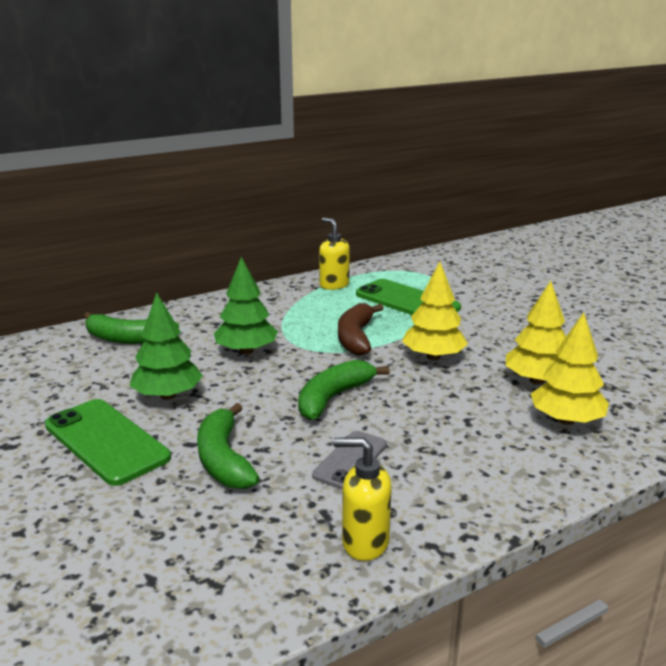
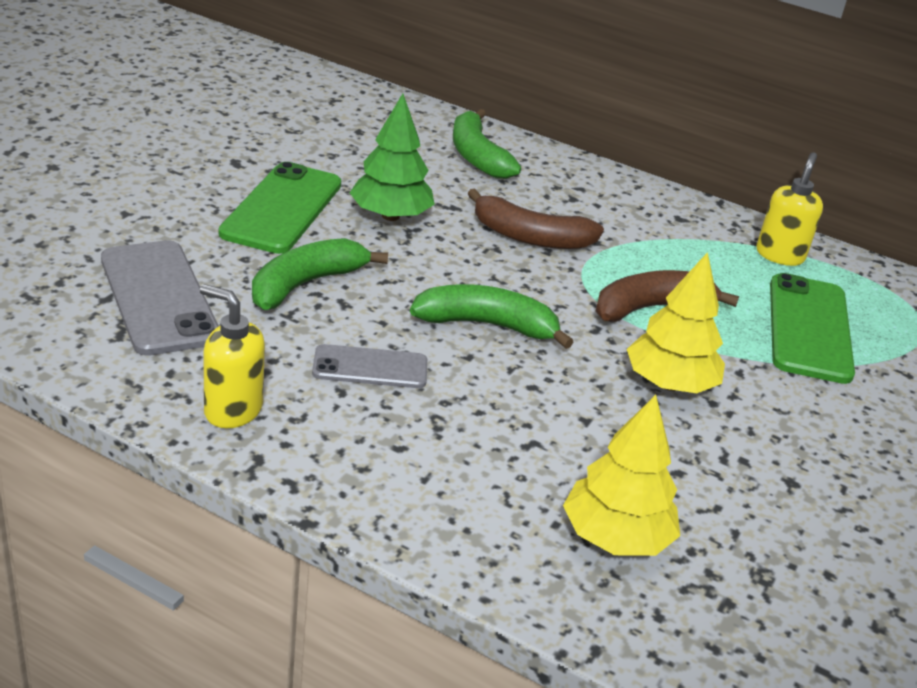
camera: 55 degrees right, 10 degrees up
(177, 544) = (159, 297): none -> grey phone
(246, 351) = (530, 237): green tree -> brown banana
(364, 542) = (232, 410): yellow soap dispenser -> yellow soap dispenser turned 45 degrees counterclockwise
(537, 381) = (701, 494): yellow tree -> none

